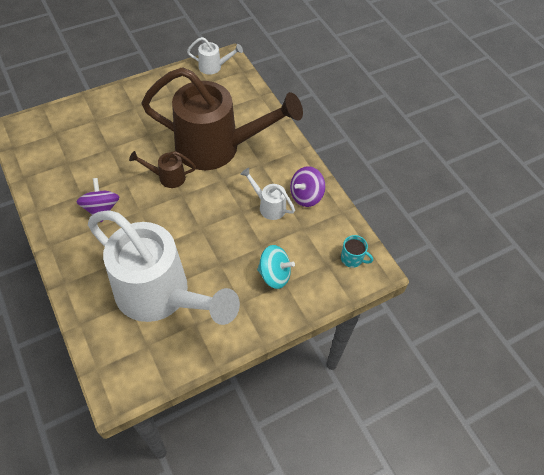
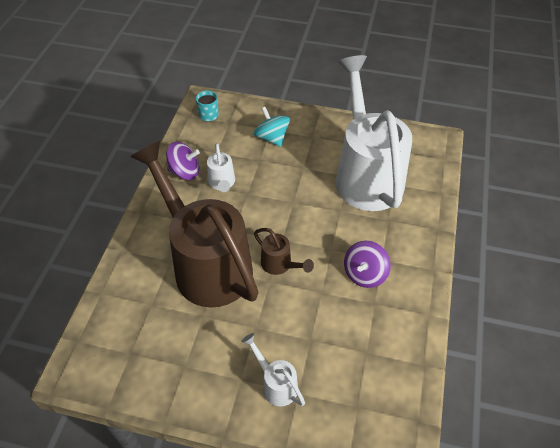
camera: 135 degrees left, 5 degrees down
(213, 67) = (98, 373): white watering can -> white watering can (276, 384)

